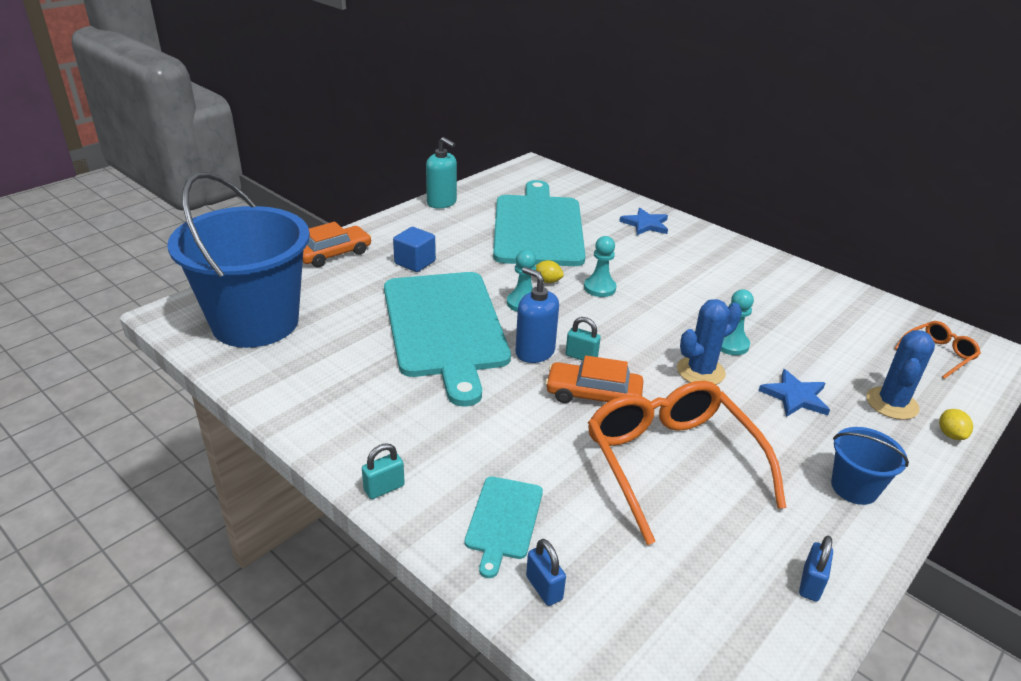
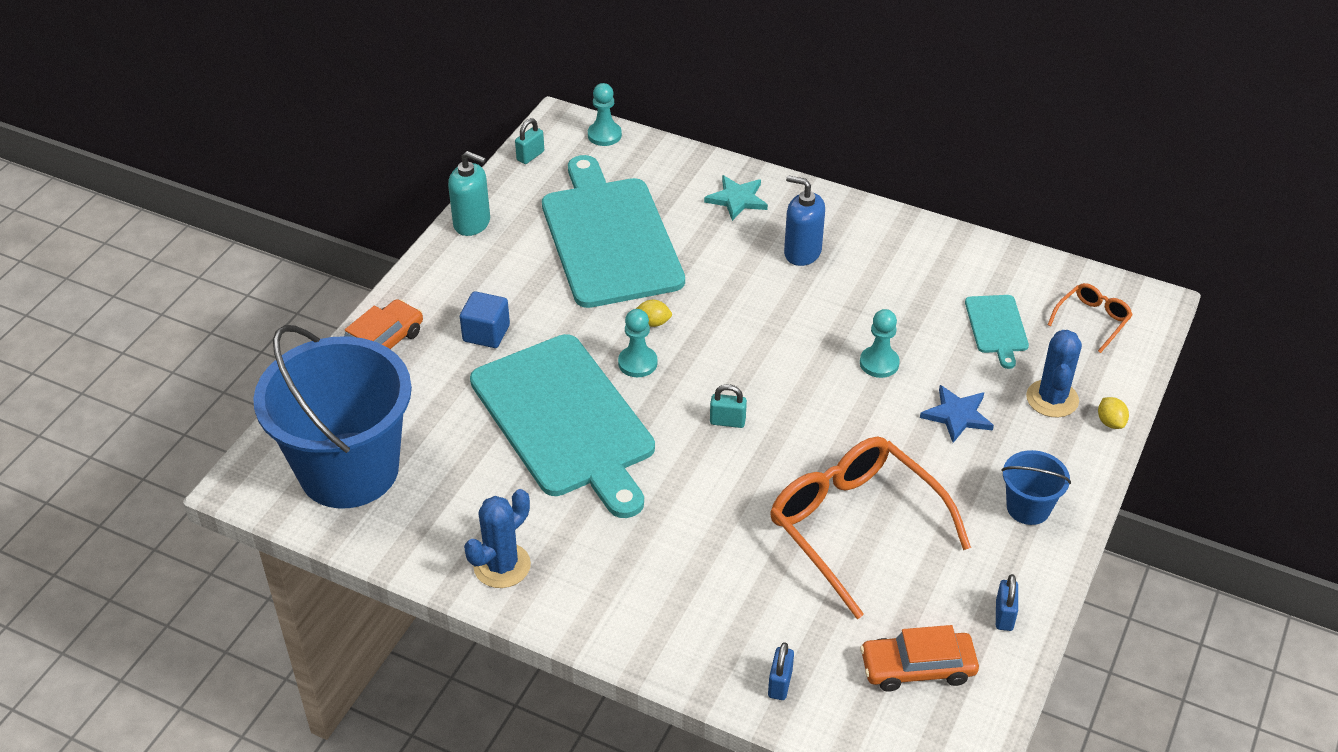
camera: 15 degrees left, 10 degrees up
(384, 488) = (594, 629): turquoise padlock -> turquoise padlock (530, 156)
(504, 520) = (720, 630): turquoise cutting board -> turquoise cutting board (997, 327)
(534, 352) = (676, 428): blue soap dispenser -> blue soap dispenser (802, 253)
(544, 588) = (780, 684): blue padlock -> blue padlock turned 60 degrees clockwise
(593, 394) = (756, 467): orange car -> orange car (917, 668)
(599, 288) = (715, 318): turquoise pawn -> turquoise pawn (604, 135)
(645, 224) = (737, 199): blue star -> turquoise star
(700, 371) = (856, 408): blue cactus -> blue cactus (502, 566)

